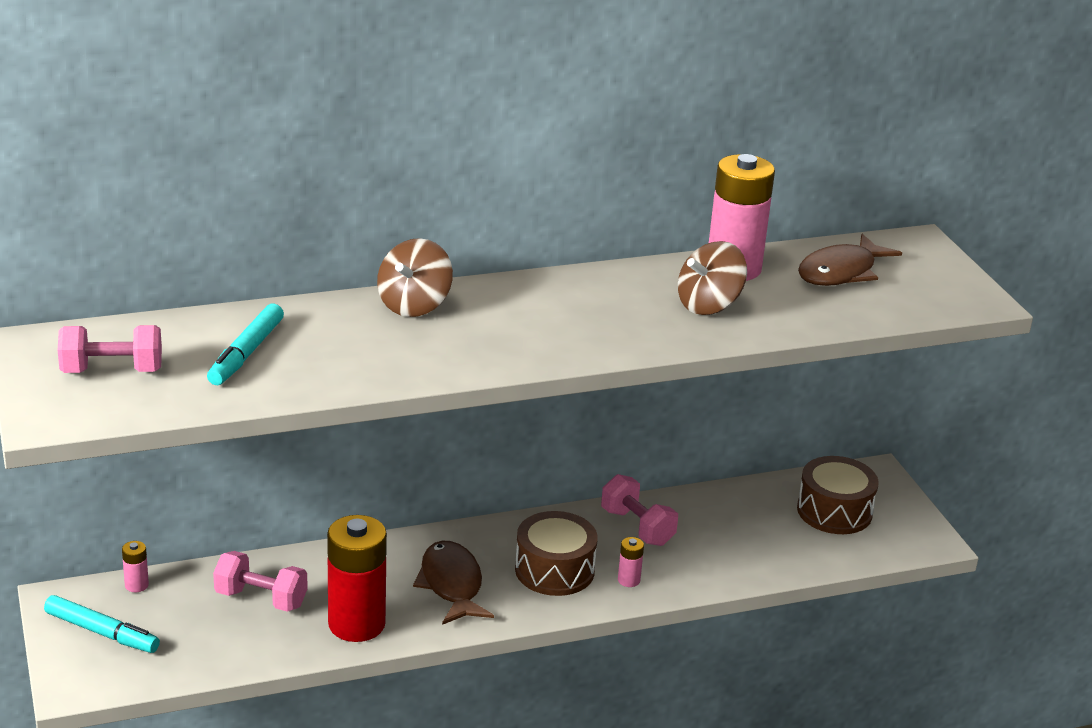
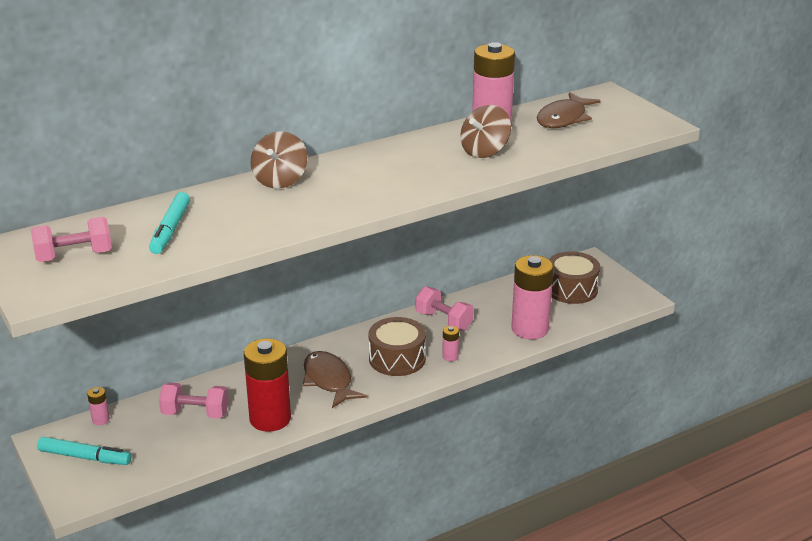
camera: 10 degrees left, 0 degrees up
(754, 559) = (529, 329): none -> pink battery

